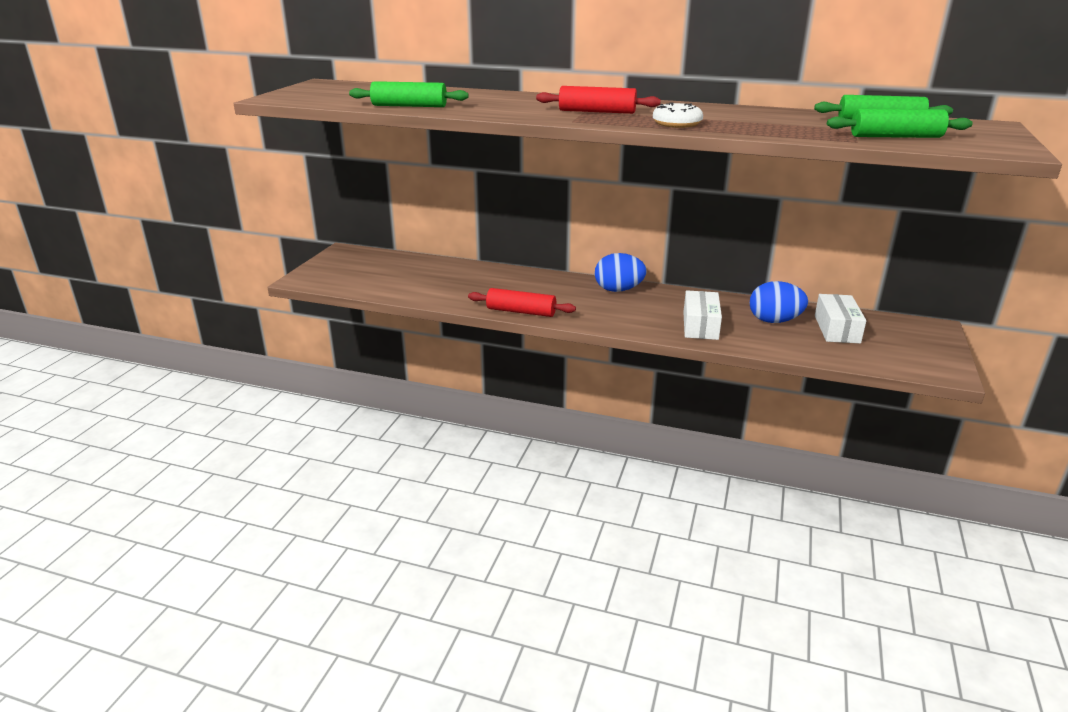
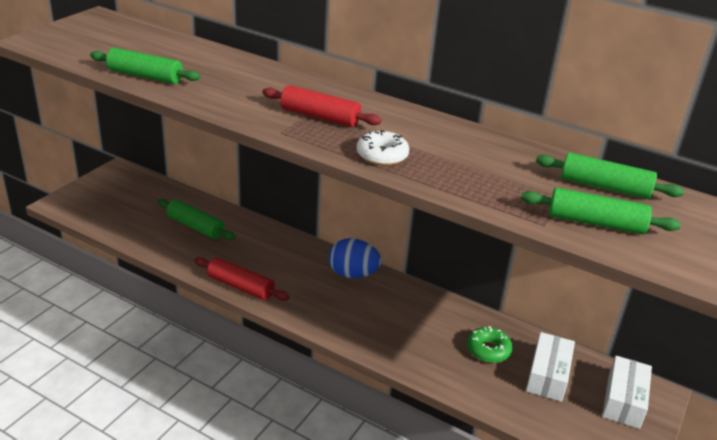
camera: 10 degrees right, 5 degrees up
(448, 278) = (196, 226): none -> green rolling pin
(700, 325) = (407, 341): white box -> white box (623, 400)
(774, 321) = (488, 350): blue egg -> green donut

